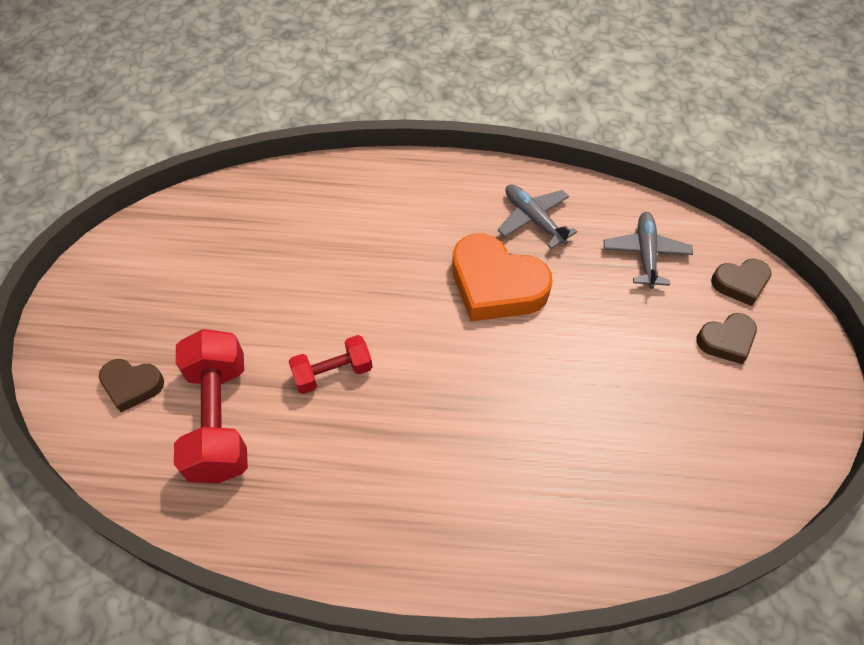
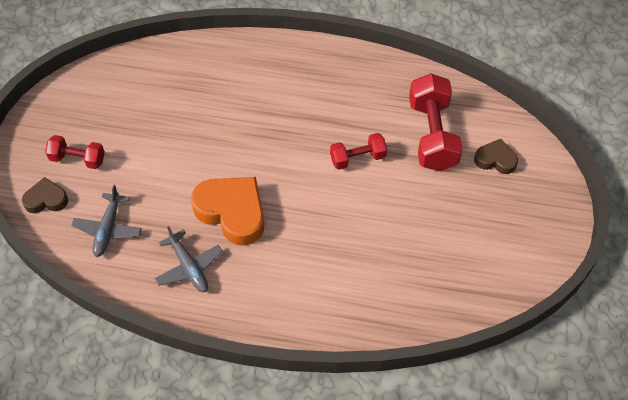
camera: 175 degrees left, 0 degrees up
(726, 341) = (77, 159): brown heart -> red dumbbell

